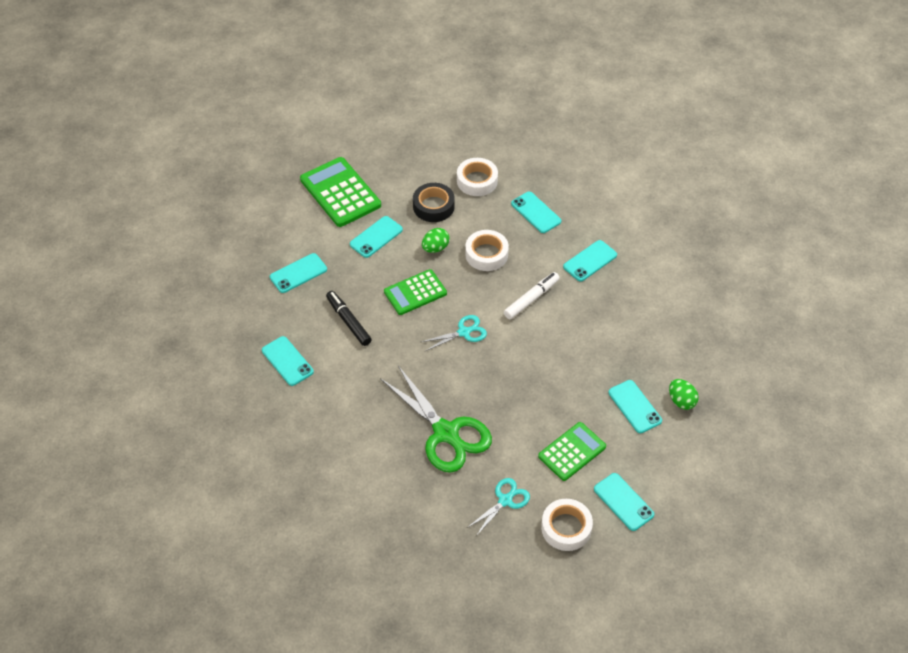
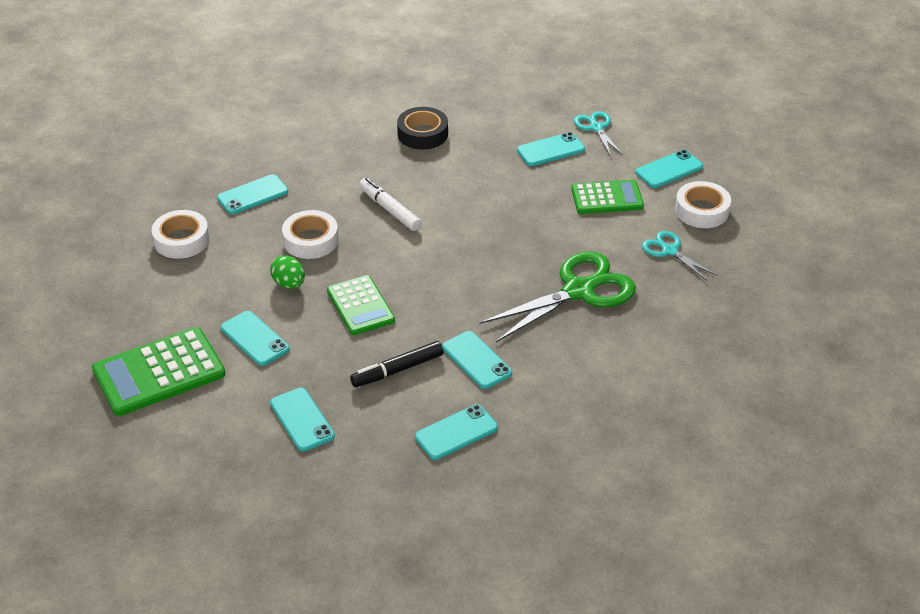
camera: 85 degrees left, 10 degrees down
(433, 206) = (214, 282): black tape -> black tape (422, 134)
(464, 332) = (431, 267): turquoise scissors -> turquoise scissors (596, 128)
(572, 452) = (607, 198): green calculator -> green calculator turned 120 degrees clockwise
(590, 261) = (341, 160): turquoise phone -> turquoise phone (476, 360)
(681, 401) = (545, 119): green egg -> none

